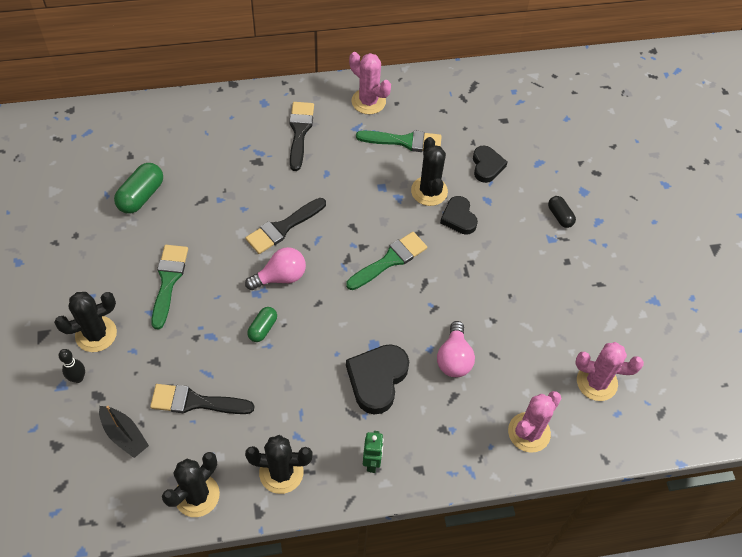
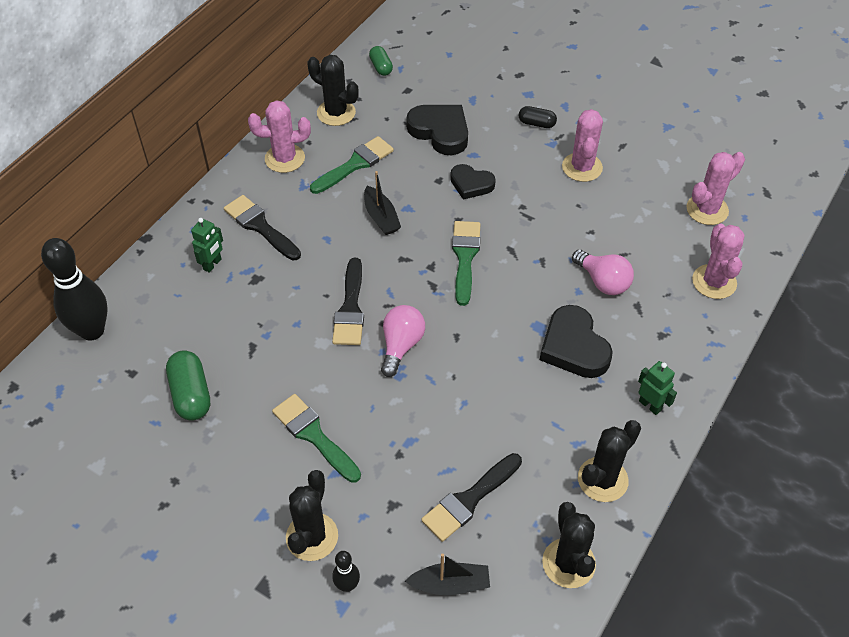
camera: 45 degrees left, 5 degrees down
(141, 114) = (92, 330): none -> black bowling pin
(246, 131) = (212, 264): none -> green robot
(263, 328) = (442, 395): green capsule -> green capsule (381, 67)
(374, 189) = (381, 217): none -> black boat
(429, 191) = (424, 184): black cactus -> black cactus (336, 113)
(487, 166) = (440, 132): black heart -> black heart, size x1.55
(549, 273) = (582, 167): none -> pink cactus

